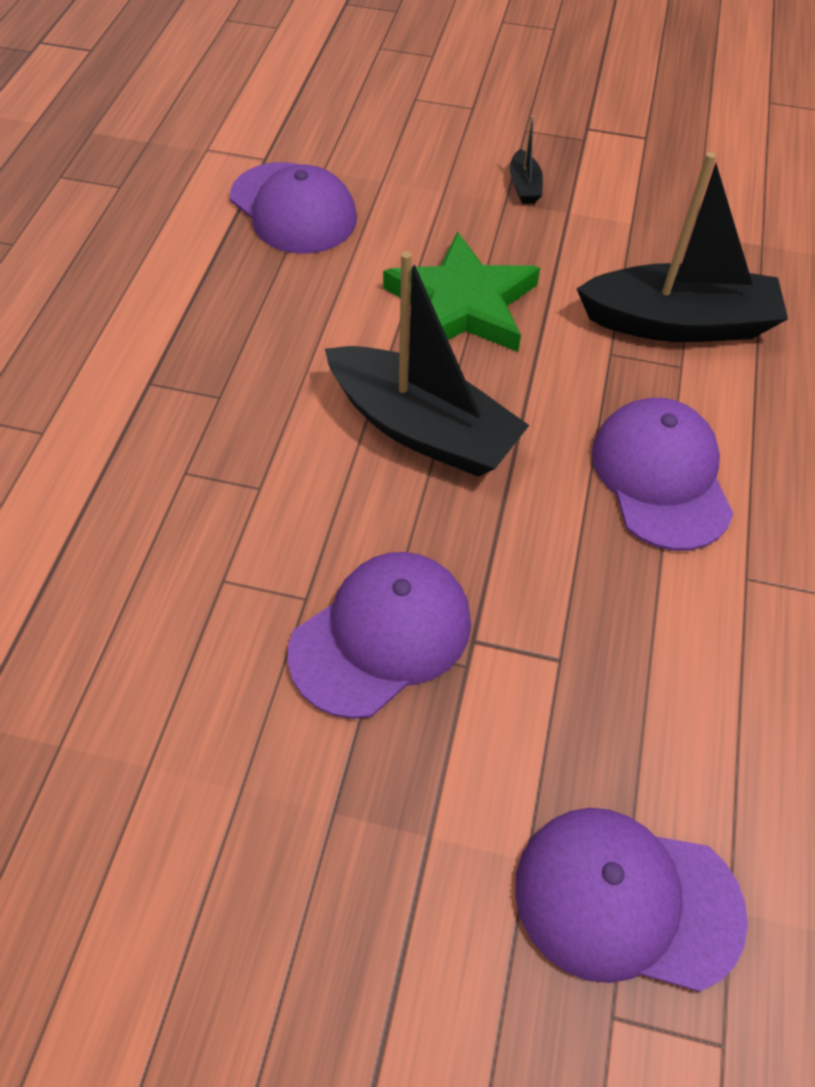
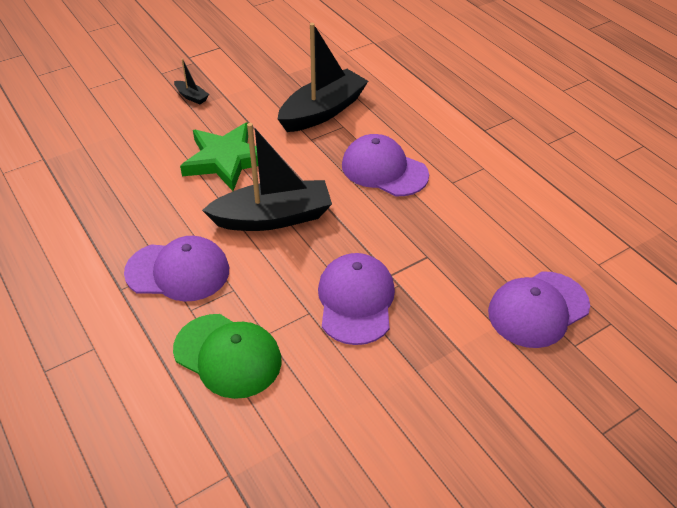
camera: 45 degrees left, 10 degrees down
(150, 568) = (228, 355): none -> green cap
(293, 209) = (91, 171): purple cap -> purple cap (178, 271)

